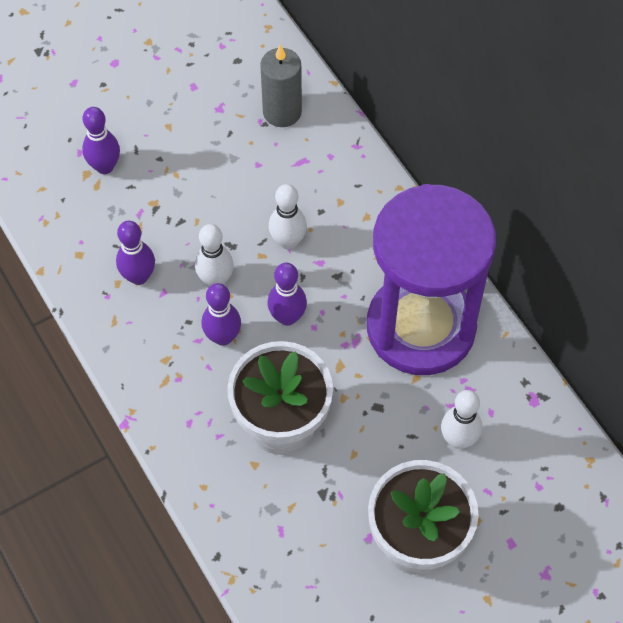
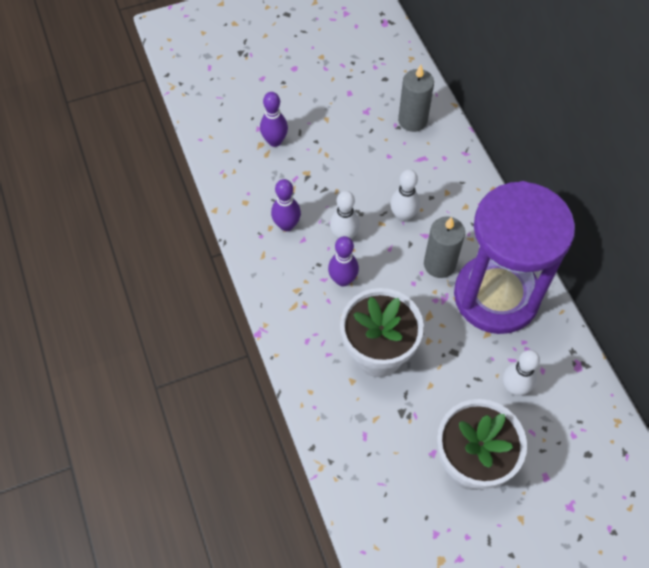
camera: 10 degrees right, 0 degrees up
(287, 317) = (394, 272): purple bowling pin -> none
(343, 297) = (439, 264): none -> grey candle

